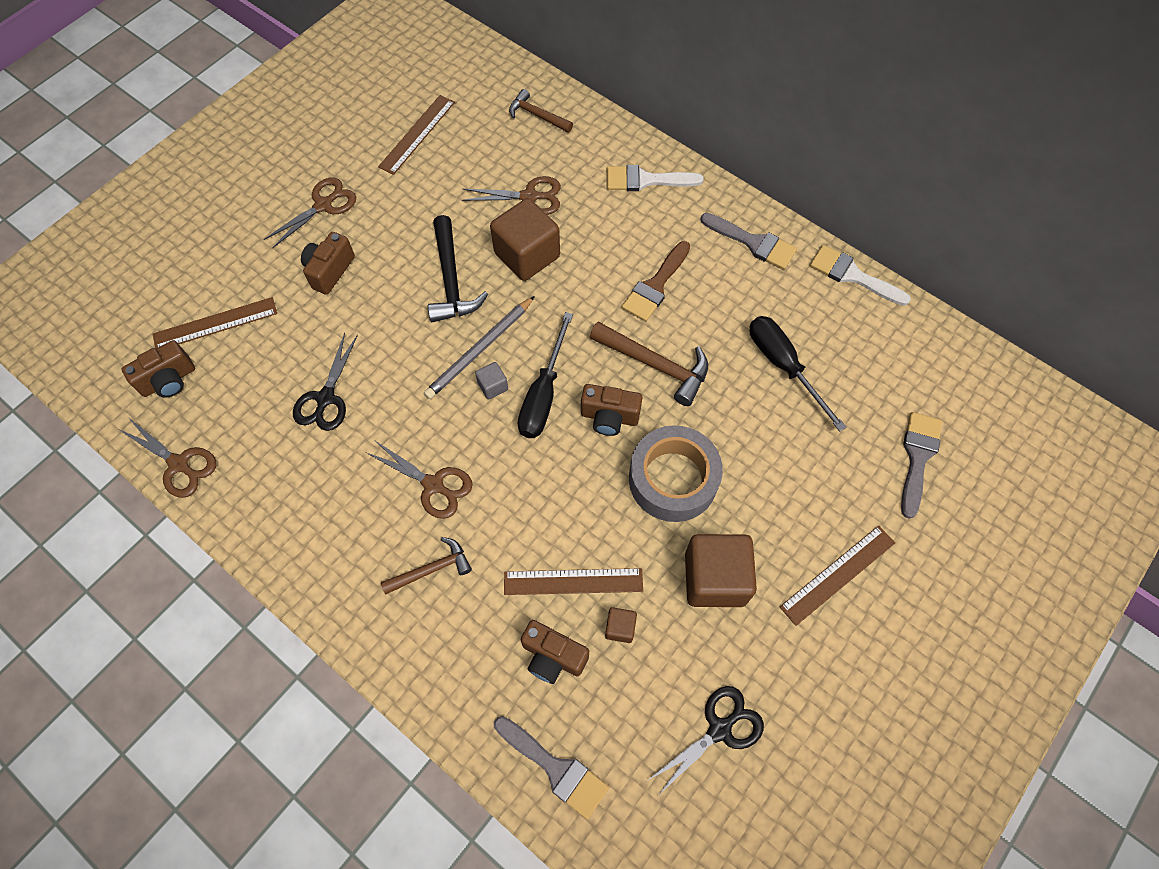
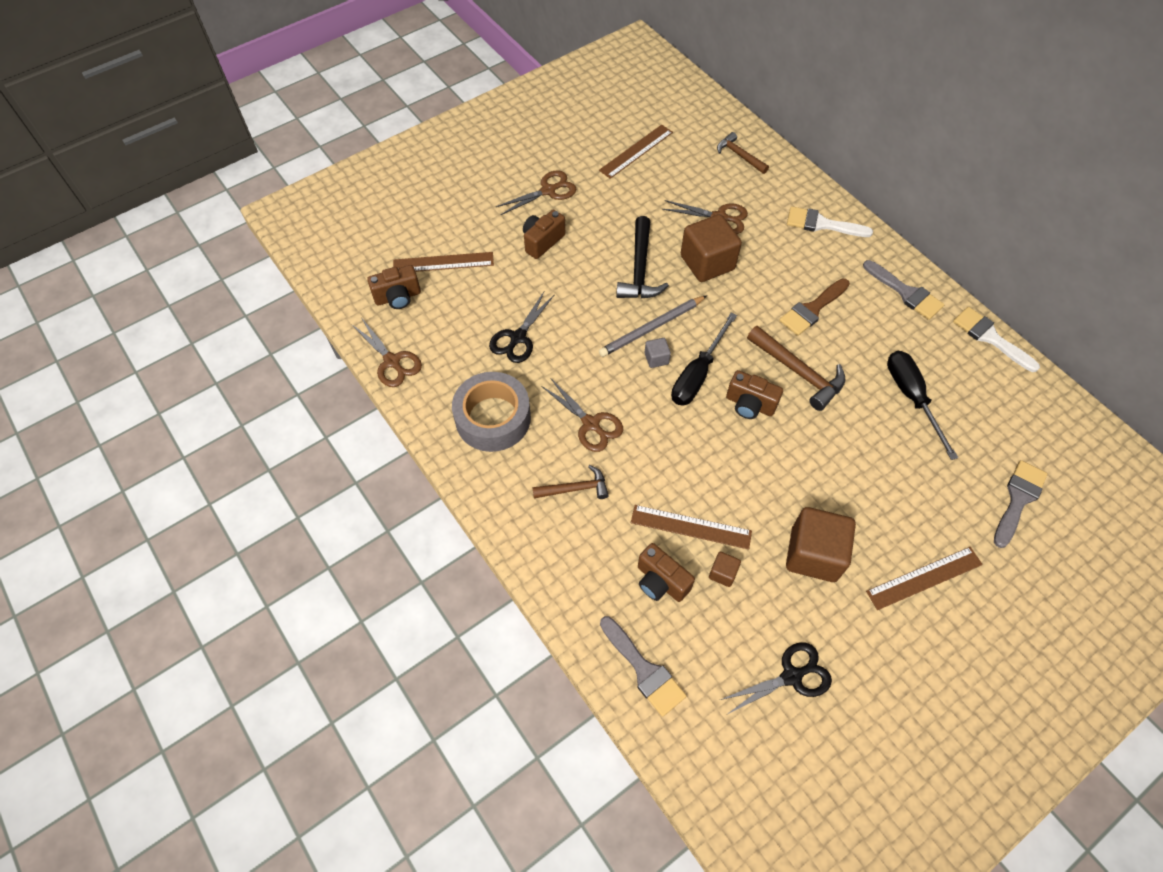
camera: 15 degrees right, 5 degrees down
(673, 479) = (794, 466): grey tape -> grey tape (493, 418)

